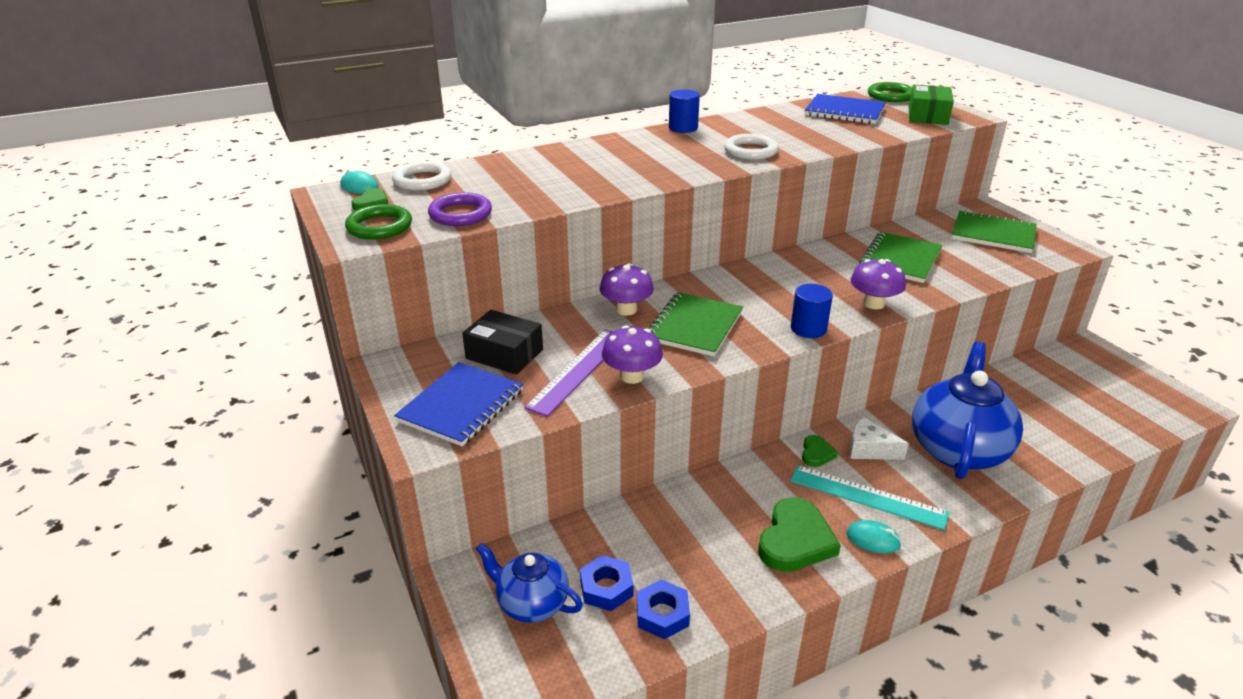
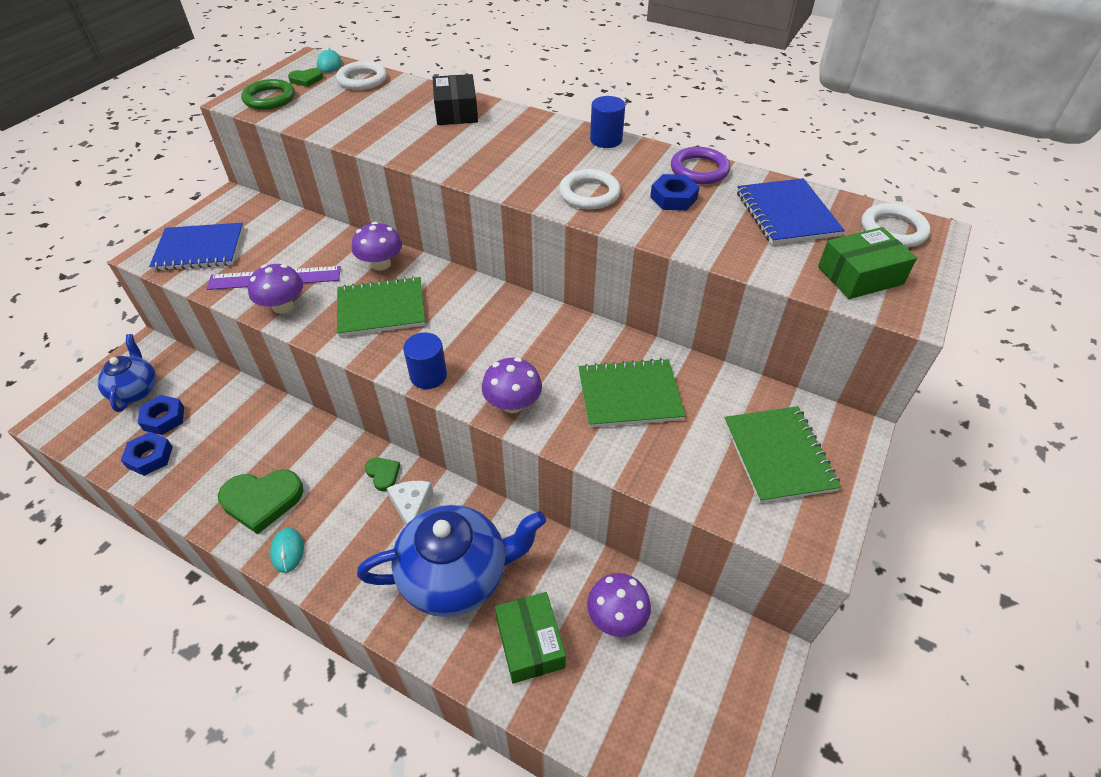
camera: 55 degrees right, 15 degrees up
(460, 214) = (315, 117): purple ring -> purple ring (699, 170)
(504, 354) = (275, 237): black box -> black box (456, 111)
(789, 131) = (673, 198): none -> blue nut
(816, 453) = (383, 474): green heart -> green heart turned 105 degrees counterclockwise
(867, 497) = (342, 529): turquoise ruler -> none
(890, 96) = (893, 230): green ring -> white ring
(1034, 390) = (616, 617): none -> purple mushroom
(1040, 435) = (530, 643): none -> green box

